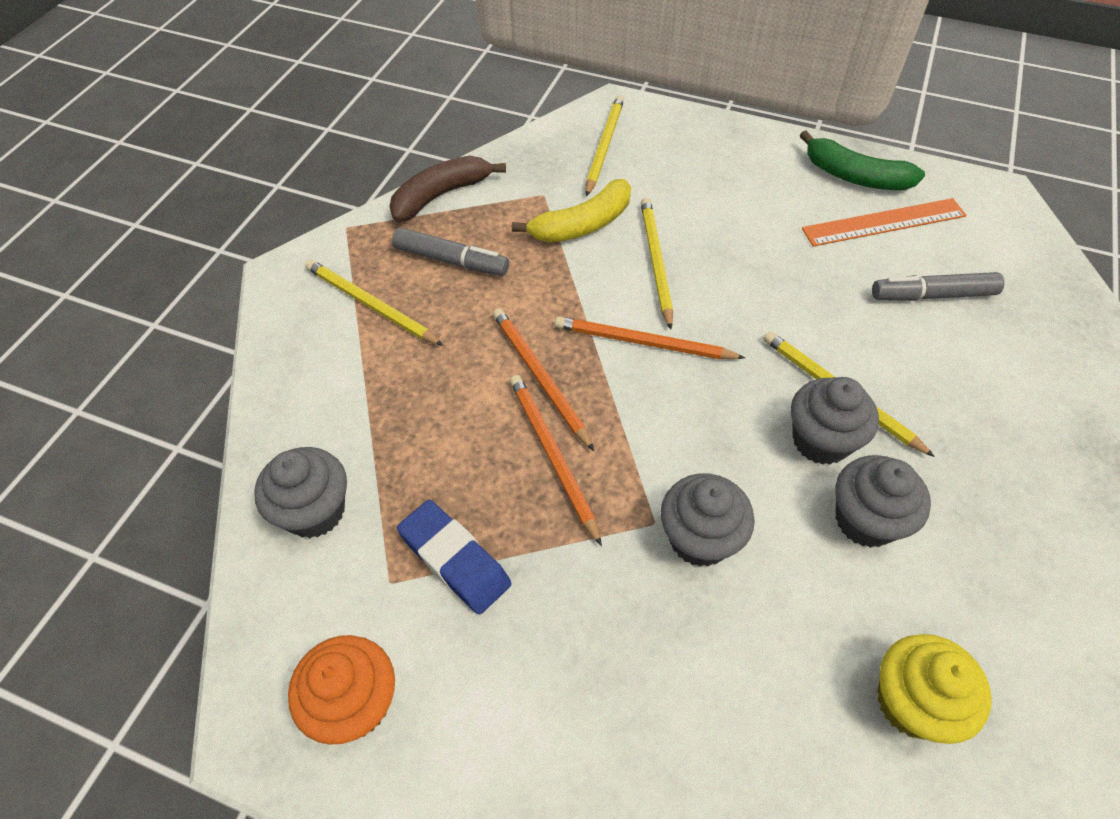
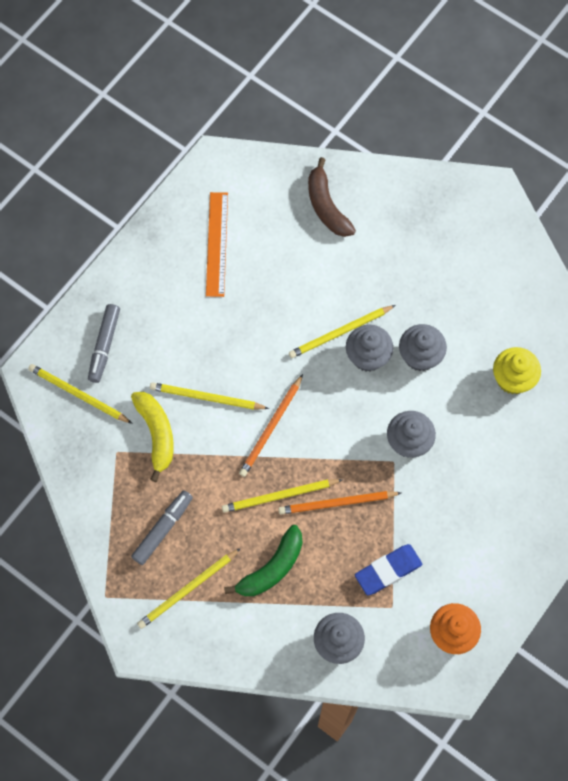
camera: 75 degrees left, 15 degrees up
(441, 195) = (93, 524): brown banana -> brown banana (326, 206)
(539, 377) = (279, 496): orange pencil -> yellow pencil
(855, 177) = (169, 241): green banana -> green banana (272, 568)
(932, 295) = (285, 247): grey marker -> grey marker (104, 346)

